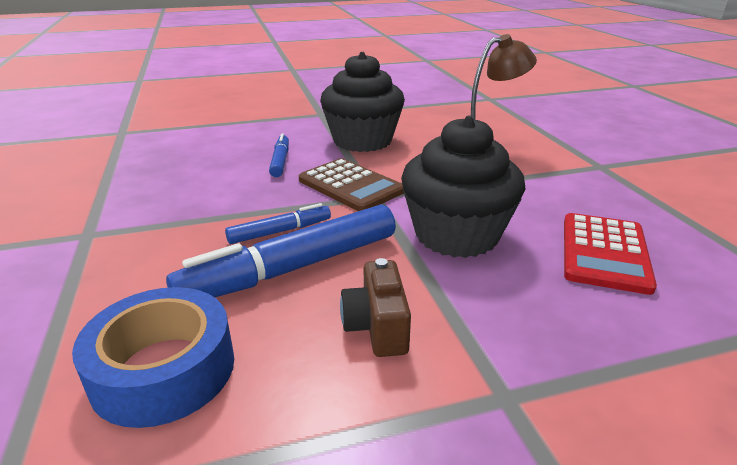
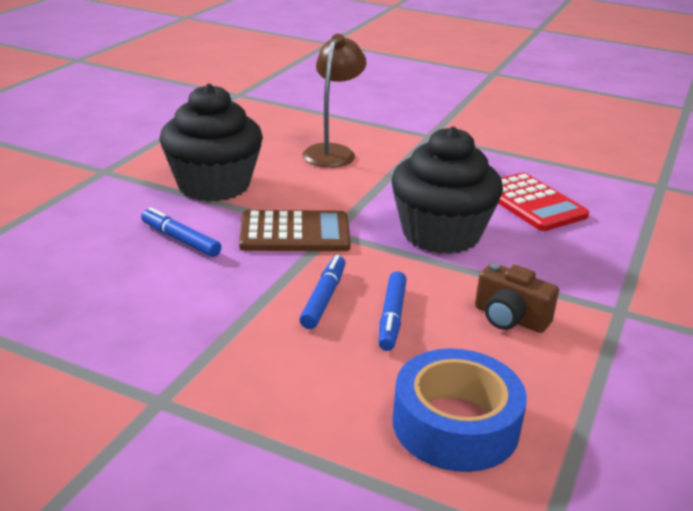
camera: 50 degrees left, 0 degrees up
(293, 268) = (392, 317): blue marker -> blue marker, size x0.51

